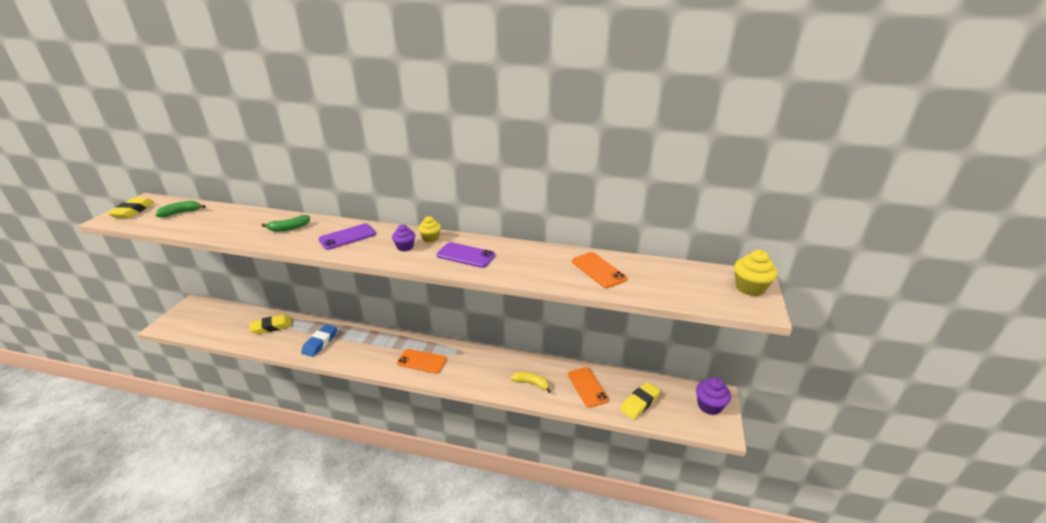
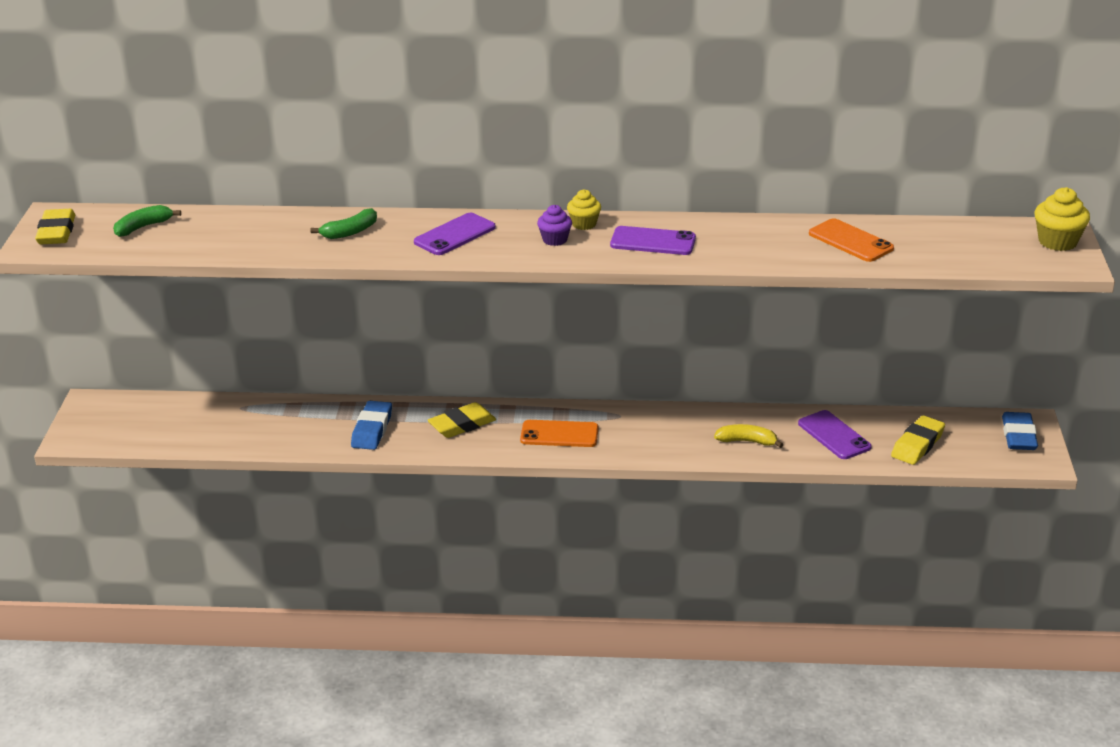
camera: 10 degrees left, 0 degrees up
(271, 327) = (269, 418): yellow eraser -> yellow eraser (462, 425)
(587, 387) = (834, 435): orange phone -> purple phone
(709, 406) = (1018, 436): purple cupcake -> blue eraser

